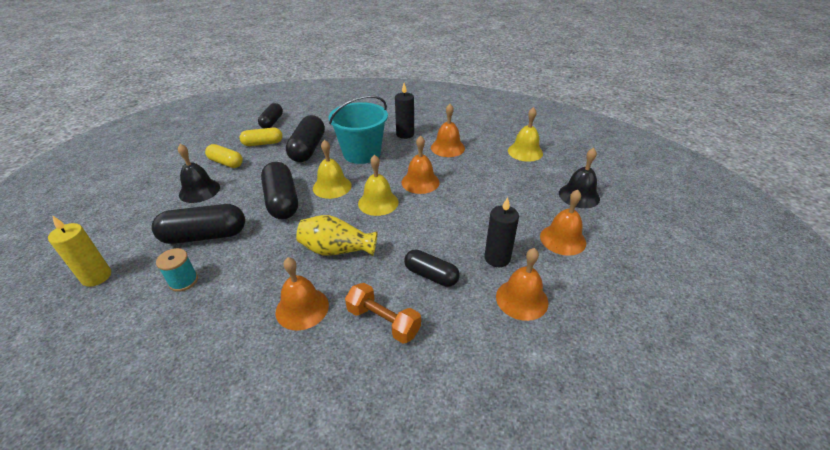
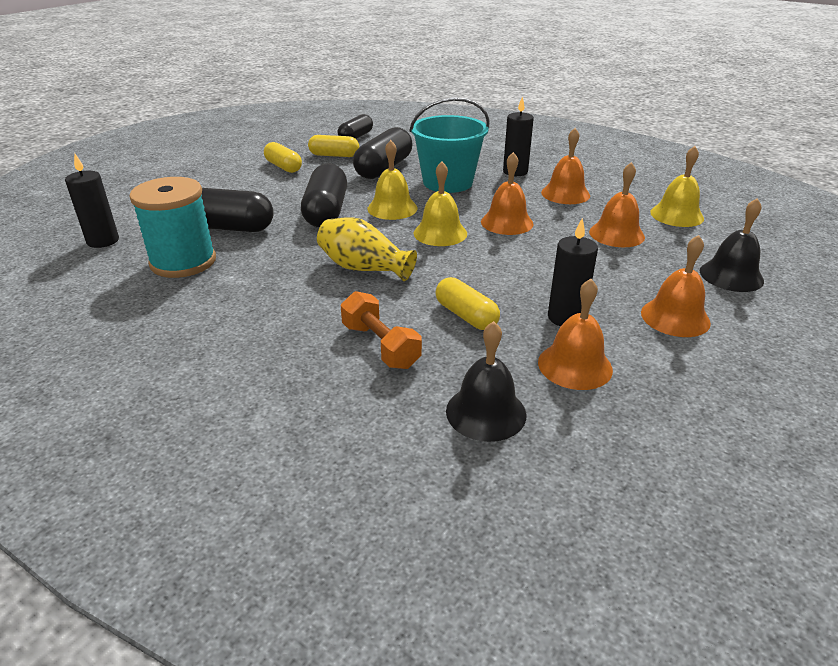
camera: 20 degrees right, 5 degrees down
(96, 277) = (103, 241): yellow candle -> black candle
(183, 281) = (183, 262): turquoise spool -> turquoise spool, size x1.97
(199, 190) = (241, 187): black bell -> black bell (486, 412)
(302, 308) = (294, 312): orange bell -> orange bell (616, 234)
(431, 275) = (466, 316): black capsule -> yellow capsule

